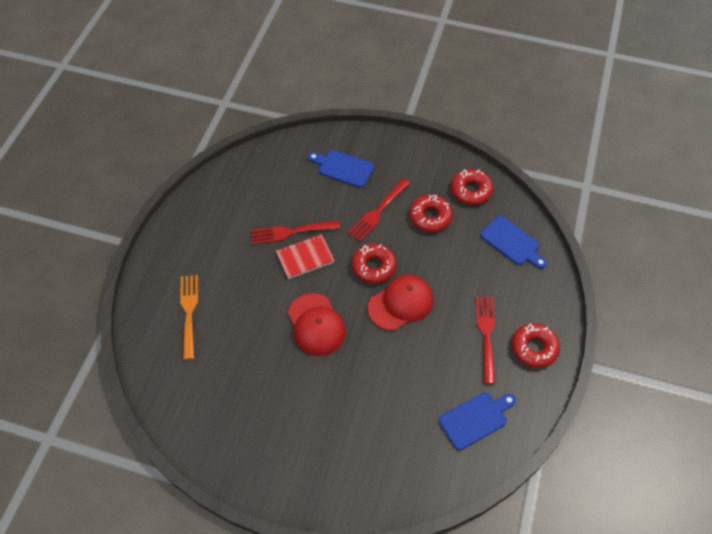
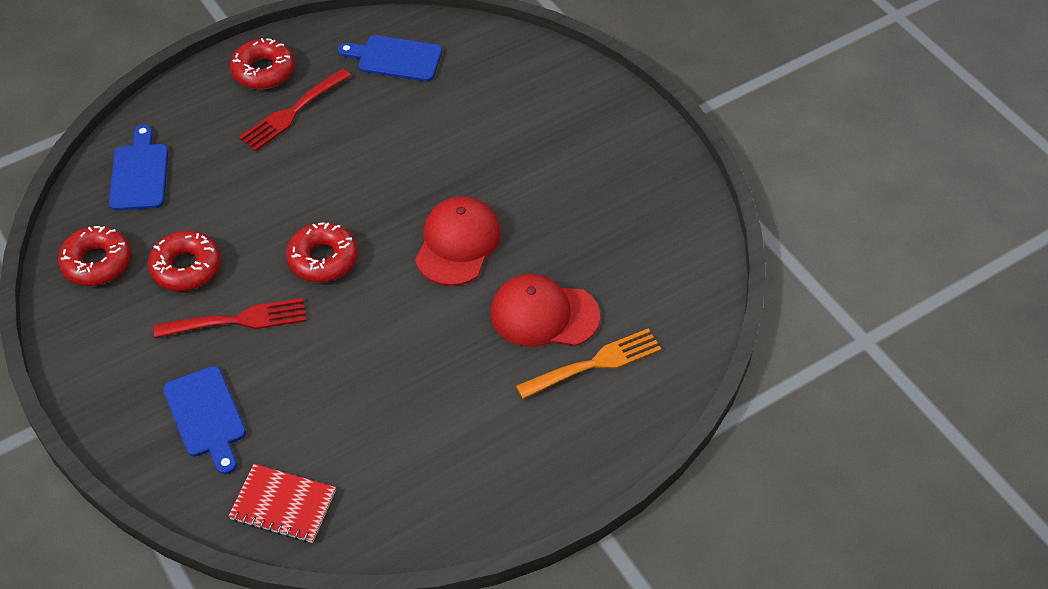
camera: 140 degrees left, 5 degrees down
(189, 312) = (595, 363): orange fork -> orange fork turned 150 degrees counterclockwise
(291, 232) = (373, 375): red fork -> none
(305, 257) = (390, 329): red notebook -> red notebook (283, 505)
(401, 304) = (341, 199): red cap -> red cap (544, 314)

